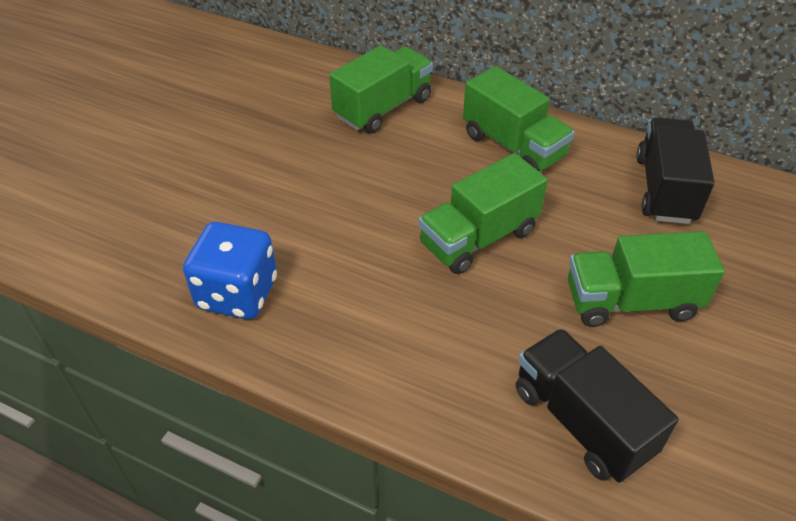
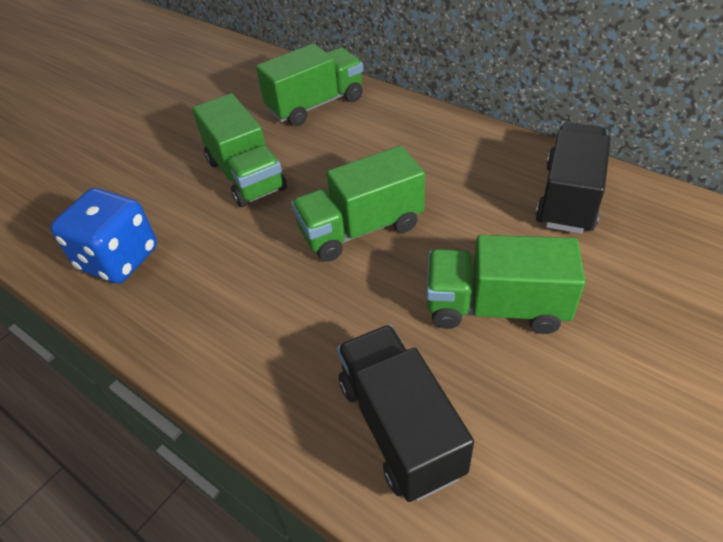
camera: 15 degrees right, 0 degrees up
(513, 146) = (426, 146): green truck -> green truck (245, 175)

